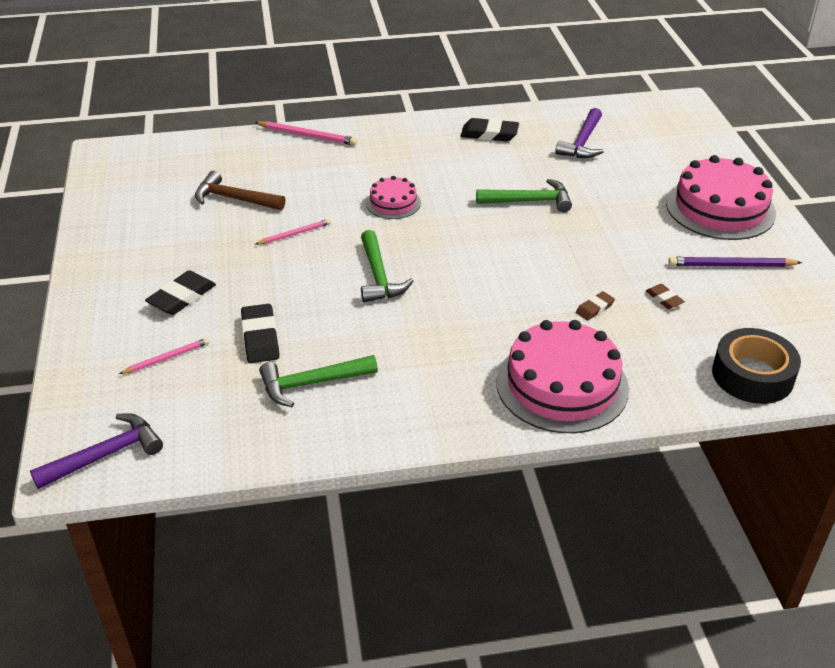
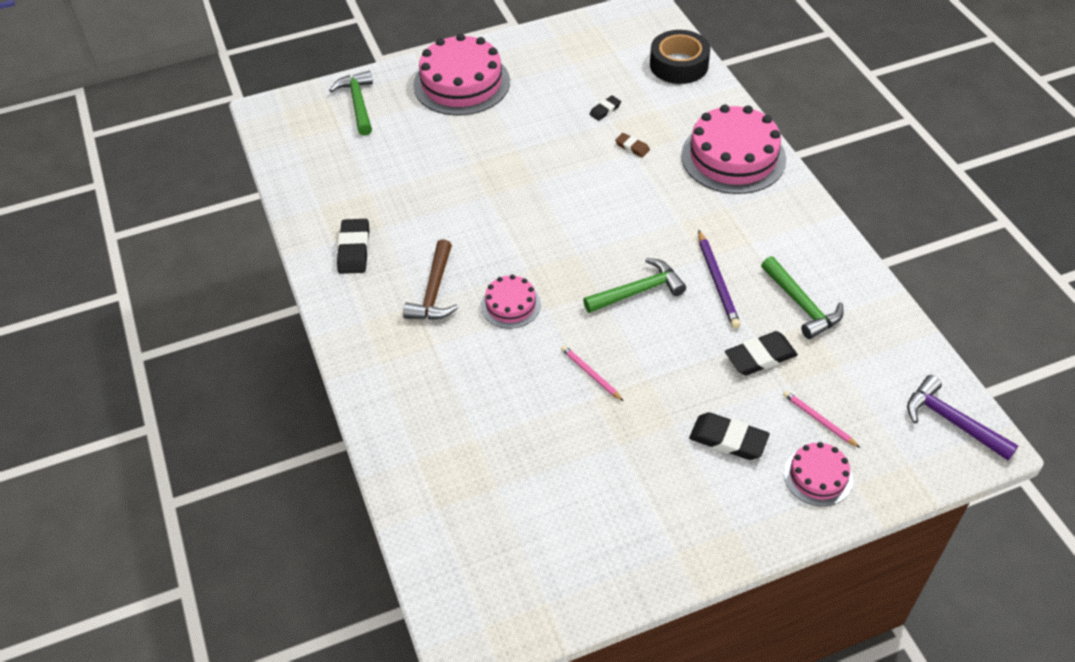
camera: 100 degrees left, 10 degrees up
(110, 341) = (818, 476): none -> pink cake
(234, 199) = (539, 449): brown hammer -> brown hammer (434, 291)
(307, 135) = (383, 416): pink pencil -> none
(529, 201) = (481, 203): green hammer -> green hammer (358, 104)
(582, 142) = (361, 176): purple hammer -> none
(664, 299) = (605, 110): brown eraser -> black eraser
(731, 266) = (547, 76): purple pencil -> purple pencil (717, 281)

